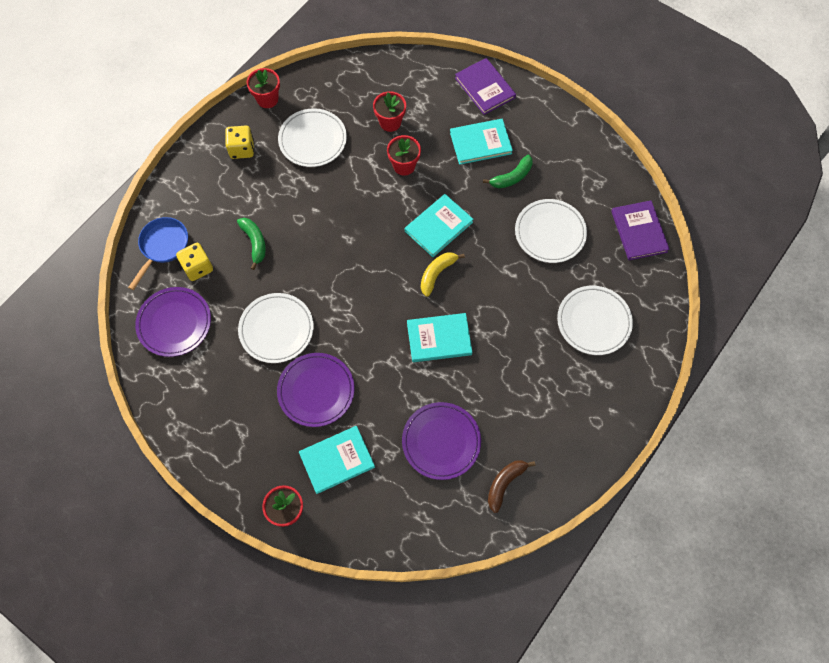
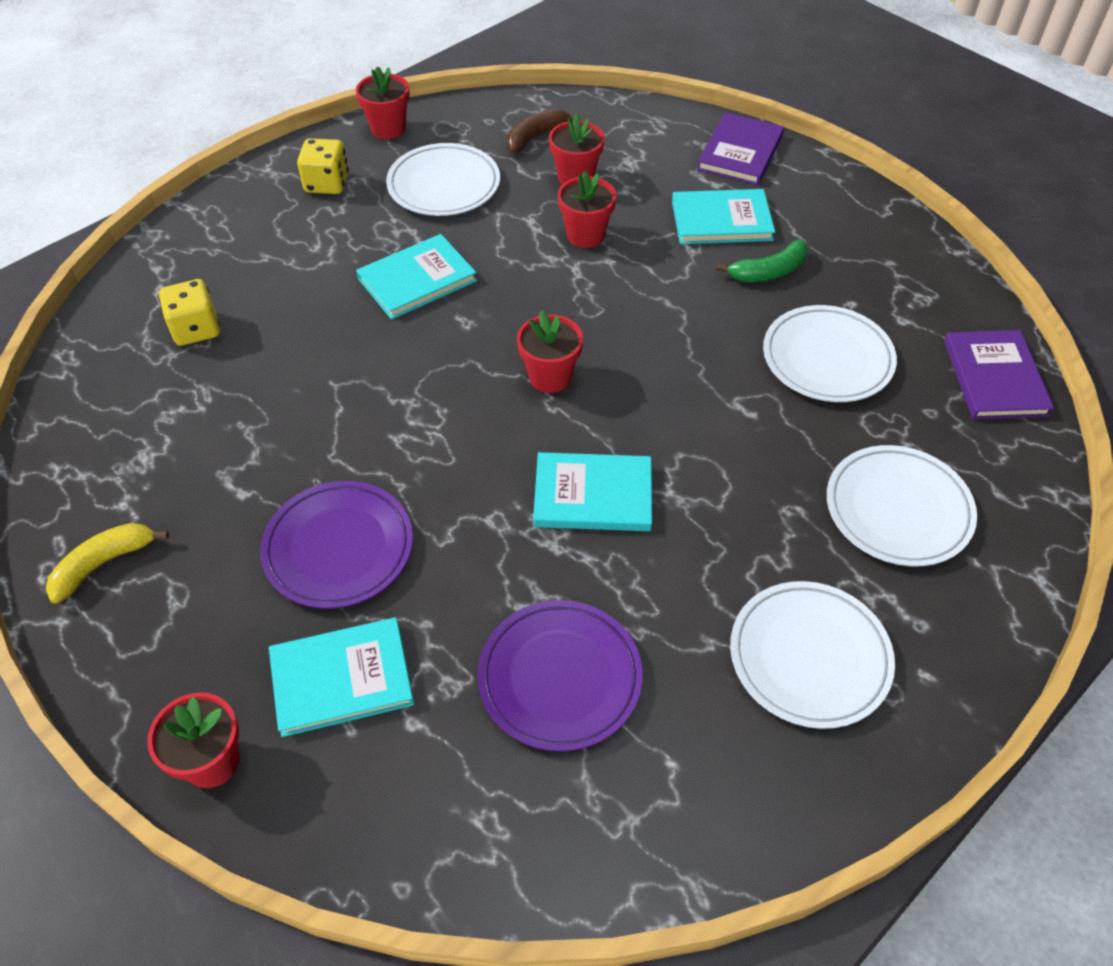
camera: 10 degrees right, 15 degrees down
(163, 247) = (150, 293): blue pan -> none
(174, 323) = (124, 404): purple plate -> none
(255, 243) = (304, 307): green banana -> none
(276, 329) = (298, 438): white plate -> white plate (809, 657)
(403, 268) = (550, 377): none -> red flower pot
(437, 274) = (610, 393): yellow banana -> yellow banana (104, 563)
(438, 227) = (627, 324): turquoise book -> turquoise book (417, 280)
(484, 88) = (740, 152): purple book -> purple book turned 45 degrees clockwise
(505, 483) = (678, 783): brown banana -> brown banana (536, 137)

